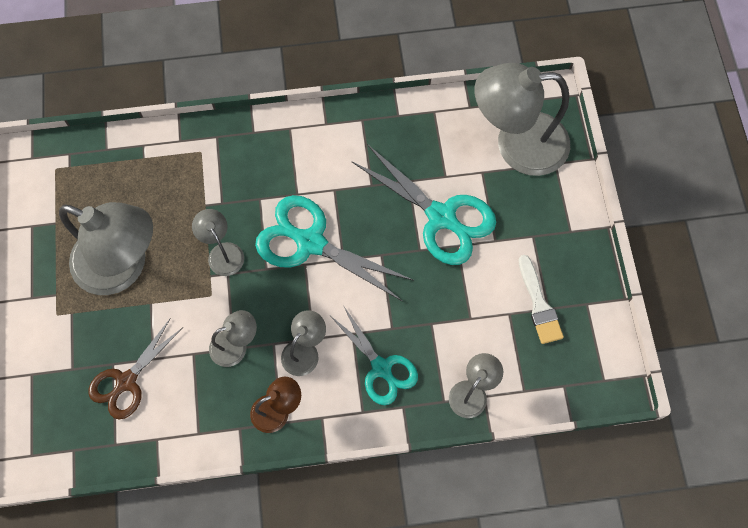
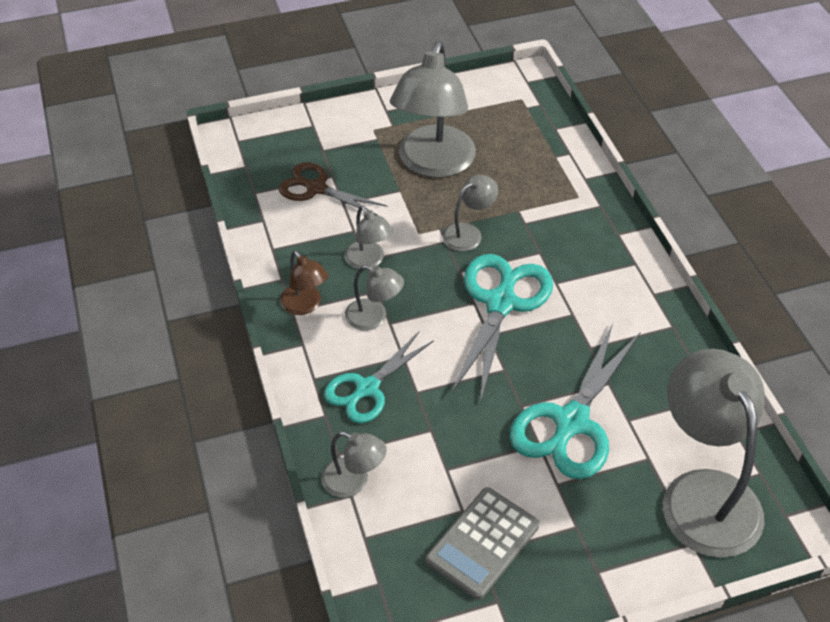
camera: 80 degrees right, 20 degrees down
(539, 304) = (482, 543): white brush -> grey calculator

